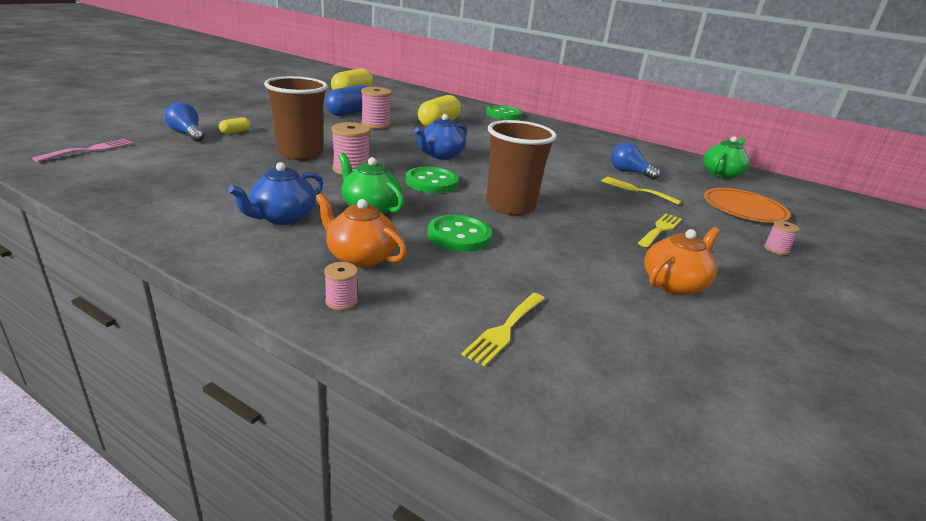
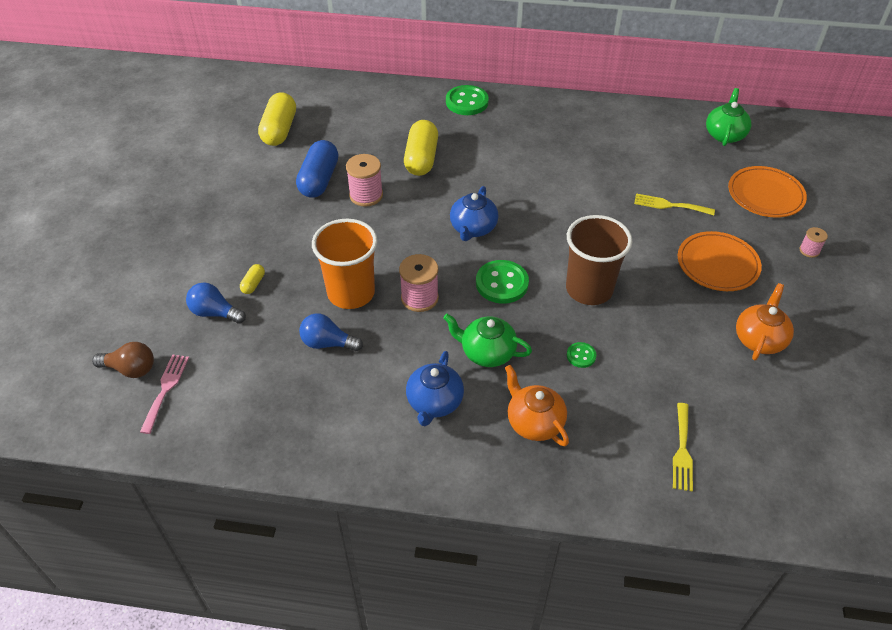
camera: 20 degrees left, 20 degrees up
(85, 136) = (130, 369): none -> brown light bulb
(300, 153) = (351, 293): brown cup -> orange cup
(341, 301) = (563, 478): pink spool -> none
(360, 257) = (534, 422): orange teapot -> orange teapot turned 45 degrees clockwise
(459, 236) = (581, 356): green button -> green button, size x0.52
(629, 172) = (648, 174): blue light bulb -> blue light bulb (328, 343)
(660, 229) = (717, 264): yellow fork -> orange plate

